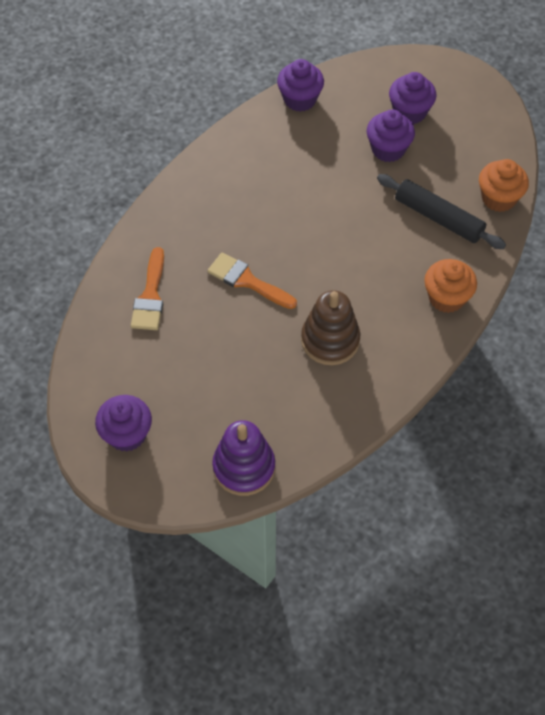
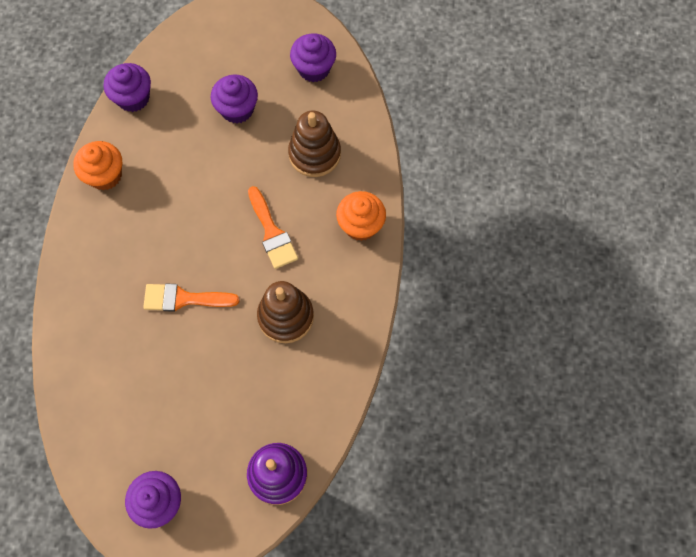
camera: 30 degrees left, 10 degrees up
(150, 296) = (105, 359): orange brush -> orange brush (272, 232)
(409, 112) = (236, 64): purple cupcake -> purple cupcake (314, 68)
(438, 218) = (314, 154): black rolling pin -> brown stacking toy
(498, 198) = (354, 110): orange cupcake -> orange cupcake (105, 175)

